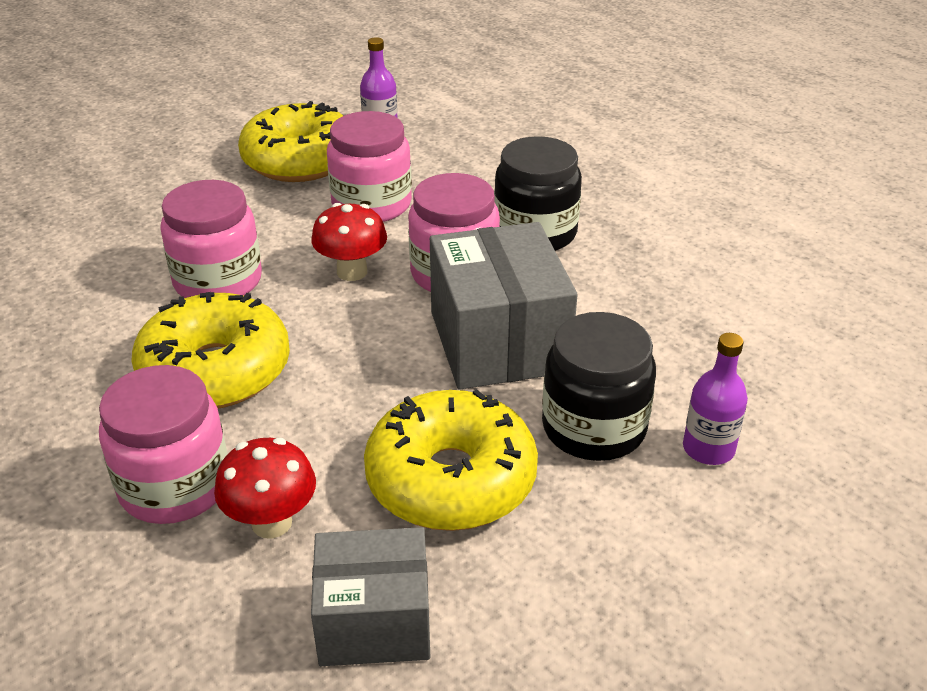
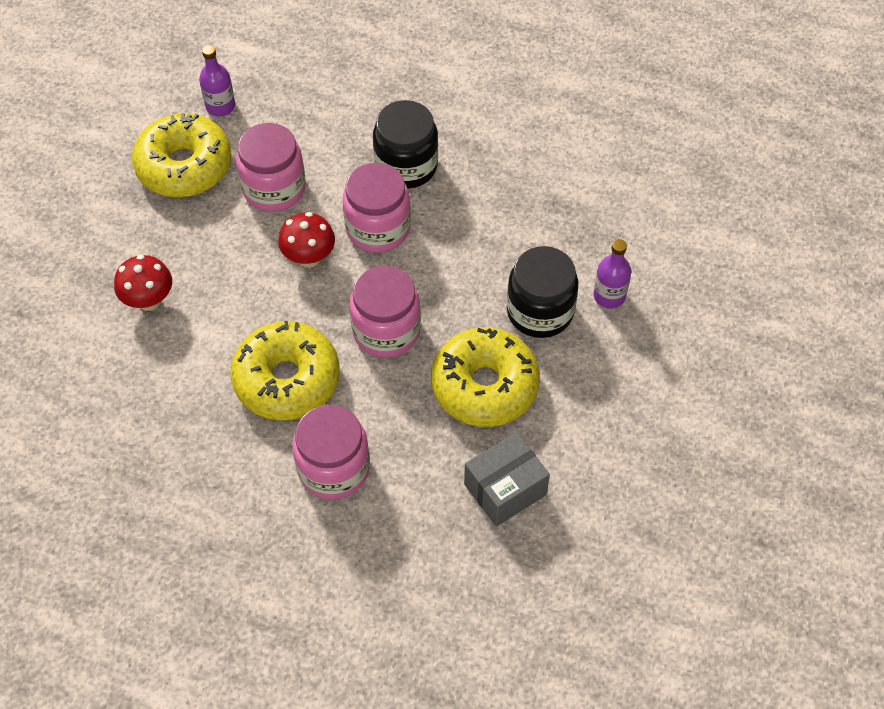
camera: 30 degrees left, 20 degrees up
(218, 281) = (224, 308): pink jar -> pink jar (386, 330)
(271, 522) = (407, 462): red mushroom -> red mushroom (149, 300)
(498, 342) = (444, 273): grey box -> none

